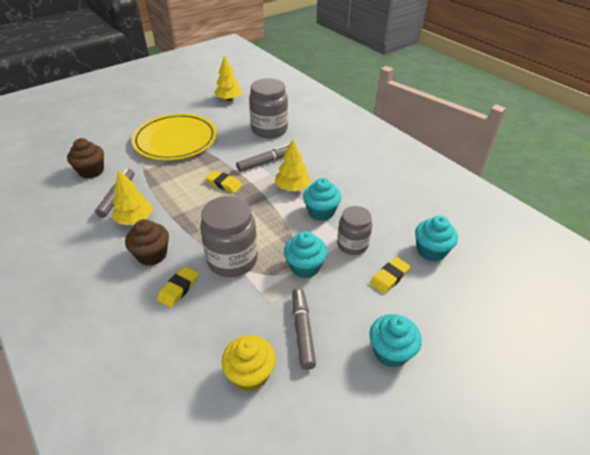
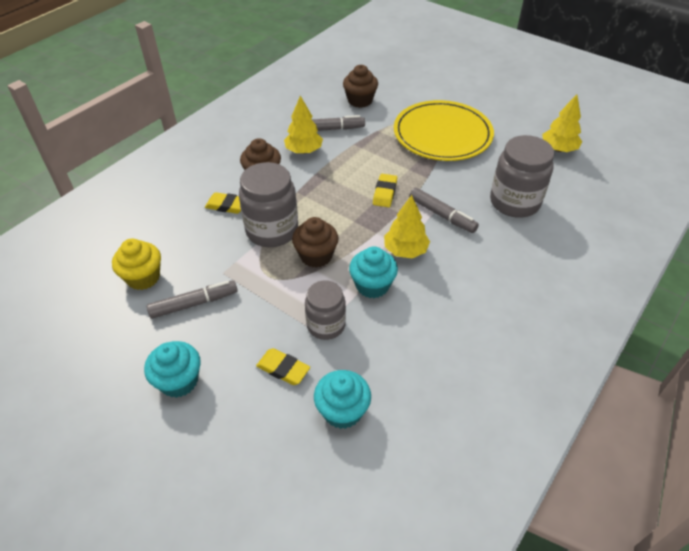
camera: 75 degrees right, 5 degrees up
(277, 237) = (316, 256): none -> brown cupcake
(305, 267) = (278, 288): turquoise cupcake -> none

